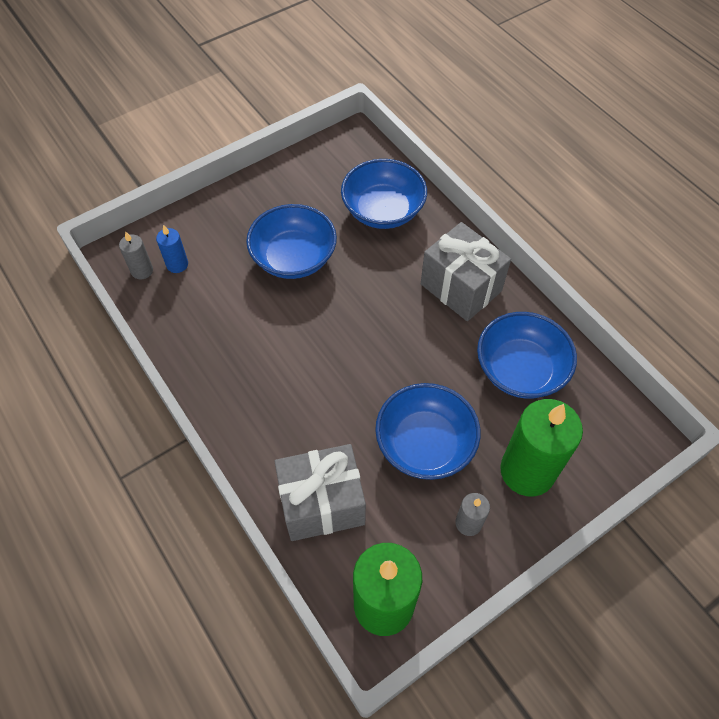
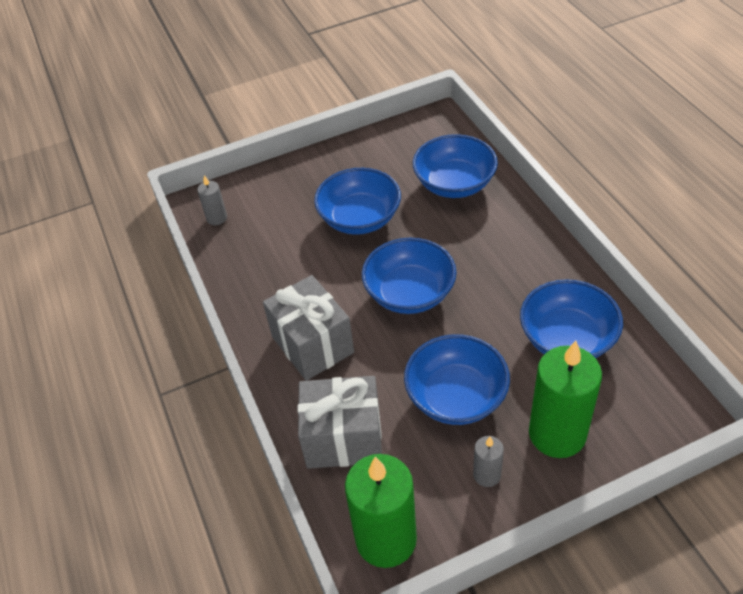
camera: 15 degrees right, 10 degrees down
(177, 264) = (250, 215): blue candle -> none
(359, 337) = (409, 293): none -> blue bowl
(461, 287) = (519, 258): grey gift -> grey gift (312, 344)

